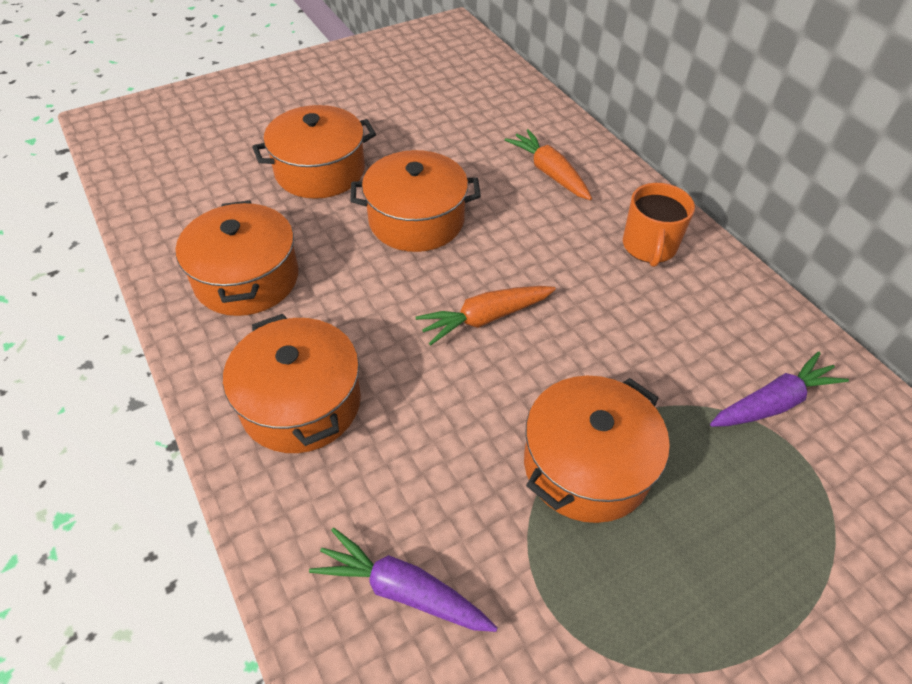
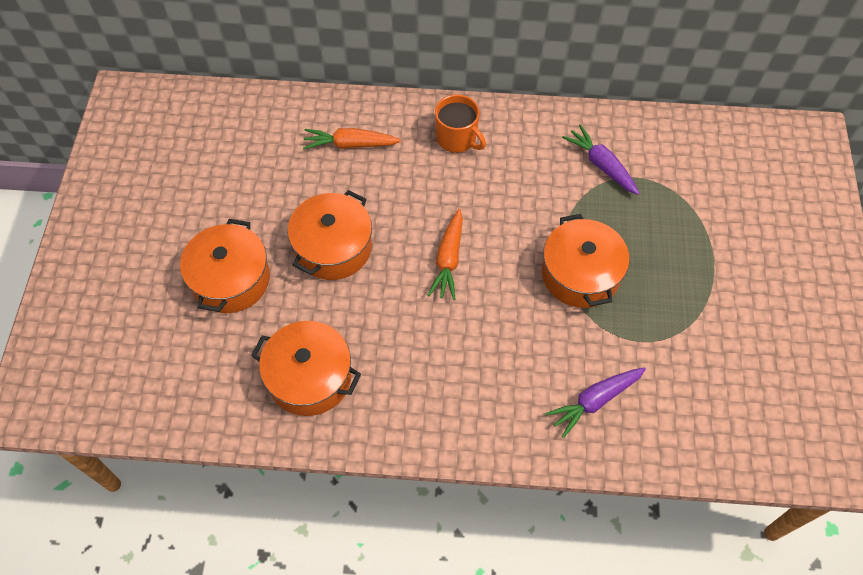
camera: 55 degrees left, 10 degrees up
(301, 403) = (442, 393): orange pot -> none
(772, 403) = (601, 165): purple carrot -> purple carrot turned 45 degrees counterclockwise

